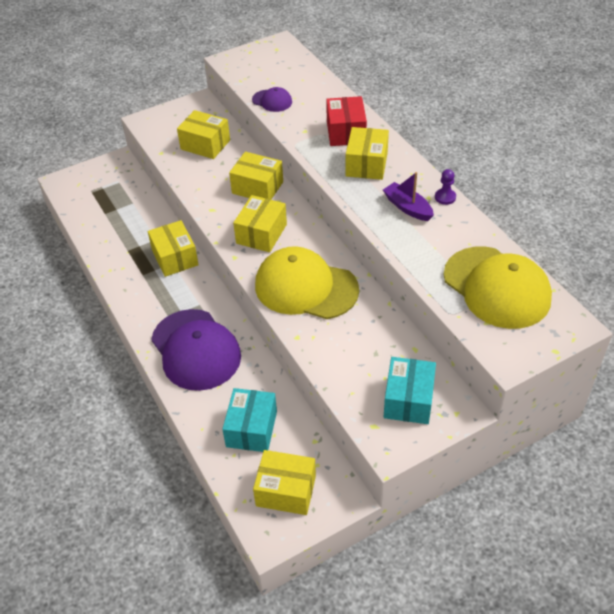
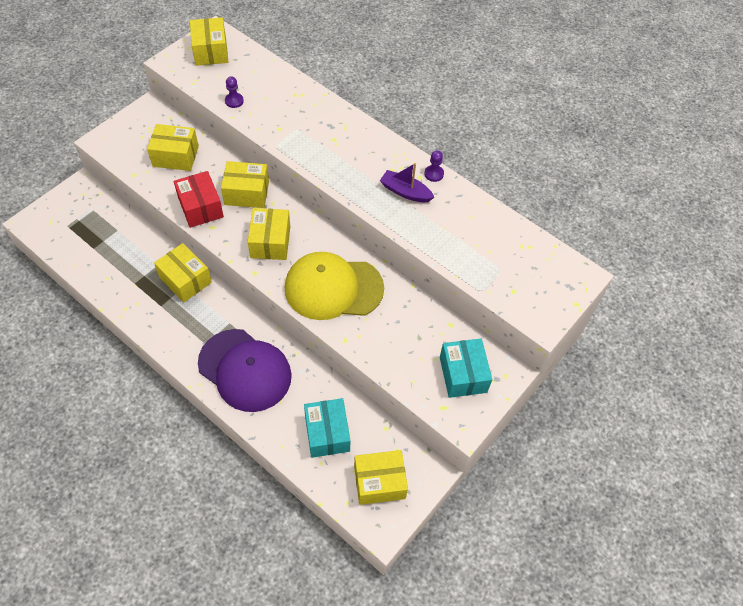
camera: 25 degrees left, 10 degrees up
(272, 101) = (234, 101): purple cap -> purple pawn
(346, 132) = (319, 122): red box -> red box (201, 207)
(366, 164) = (351, 154): yellow box -> yellow box (210, 51)
(496, 287) = (509, 255): yellow cap -> none

